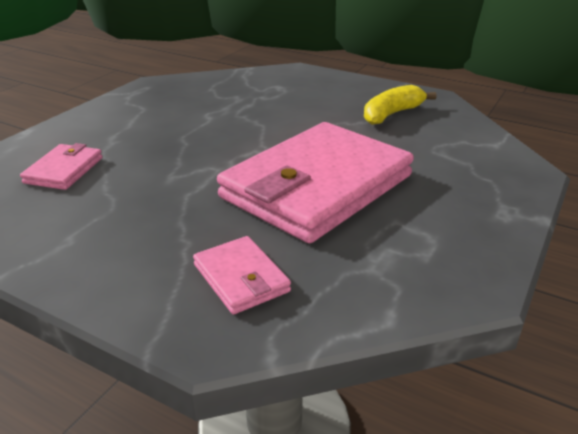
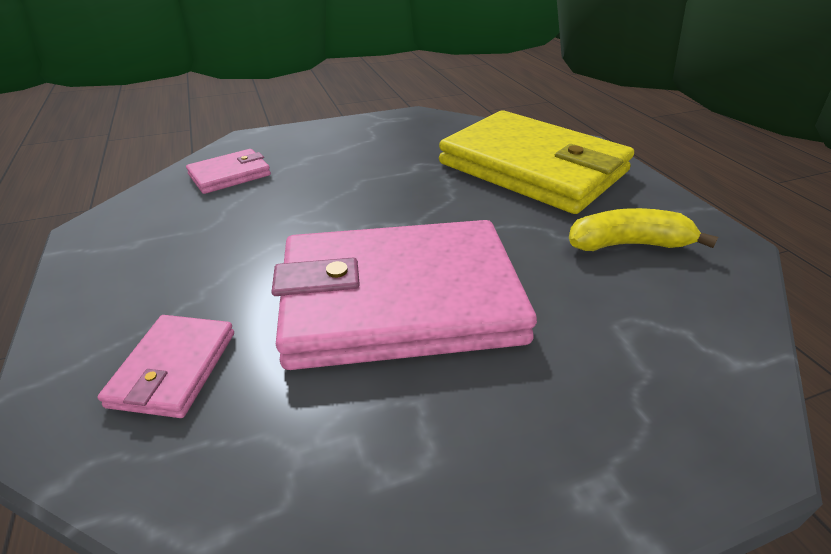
camera: 40 degrees right, 5 degrees up
(286, 92) = (532, 168): none -> yellow wallet

